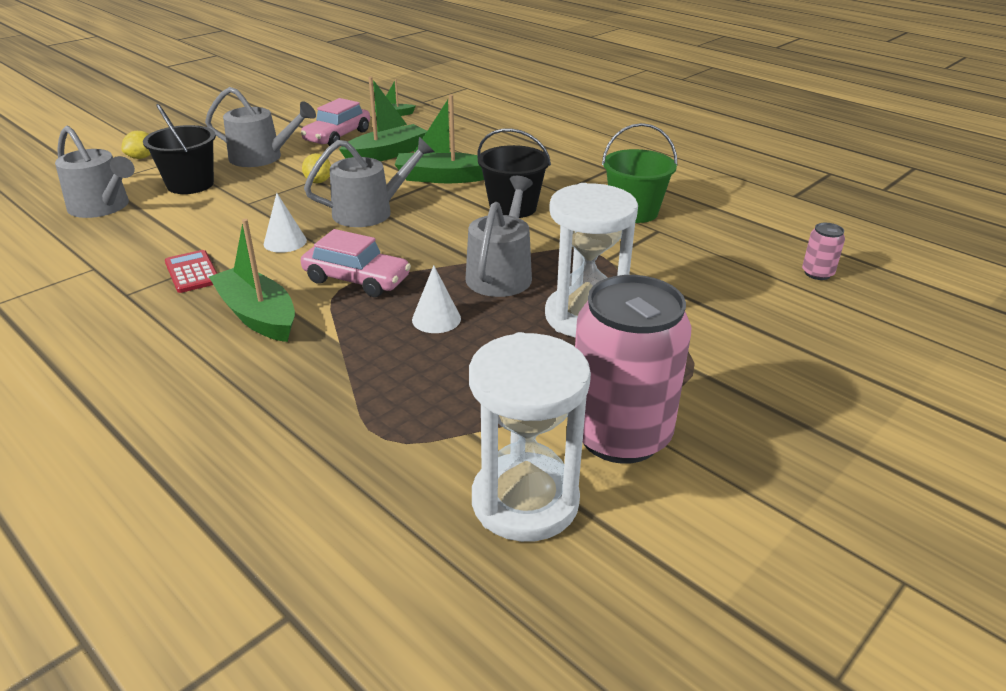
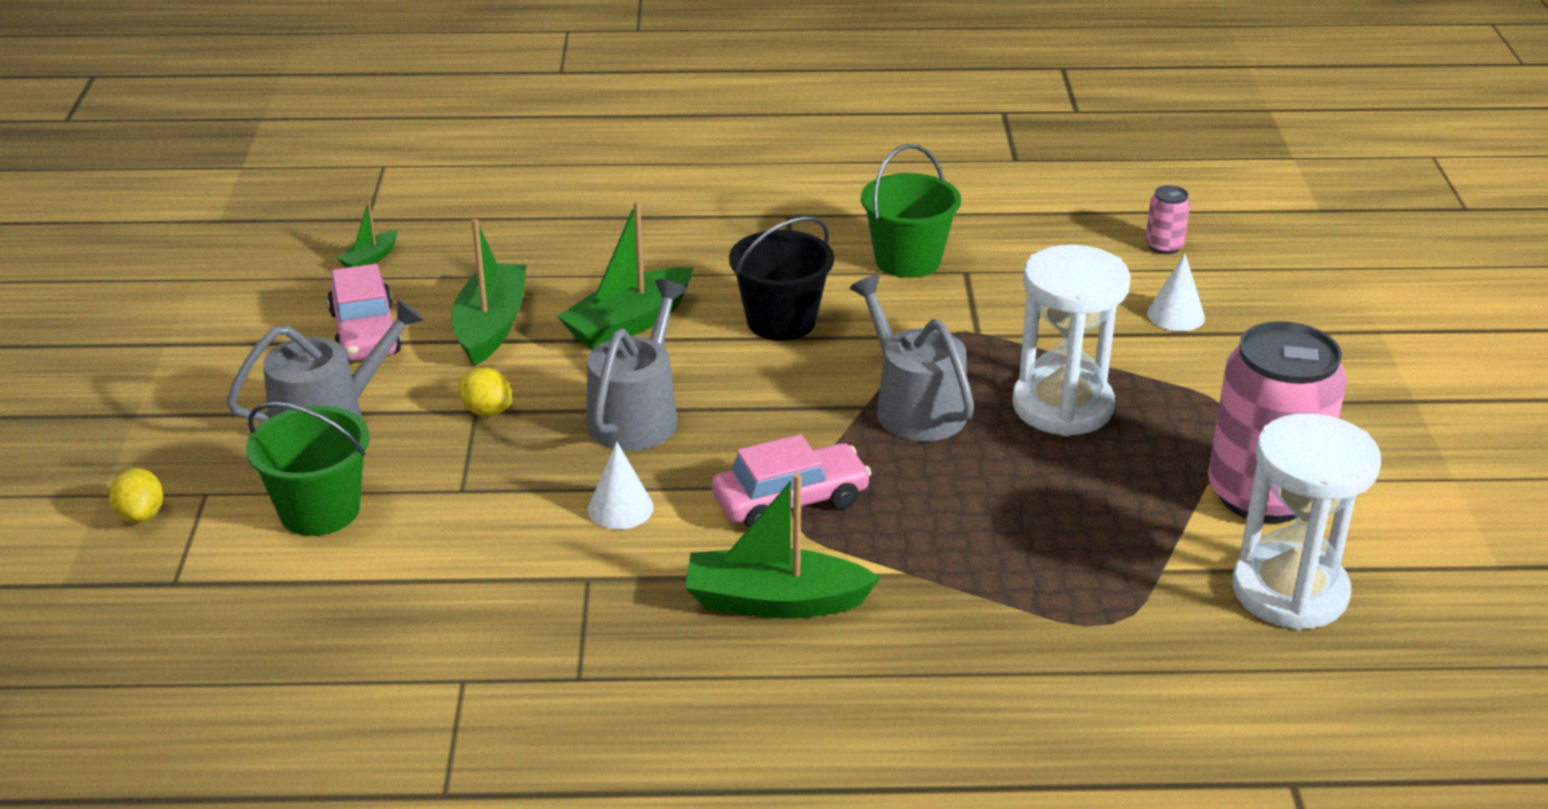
camera: 45 degrees left, 0 degrees up
(103, 207) = (270, 610): grey watering can -> none
(190, 184) = (320, 510): black bucket -> green bucket
(192, 272) = (595, 607): red calculator -> none
(436, 319) = (946, 491): white cone -> white cone (1175, 315)

